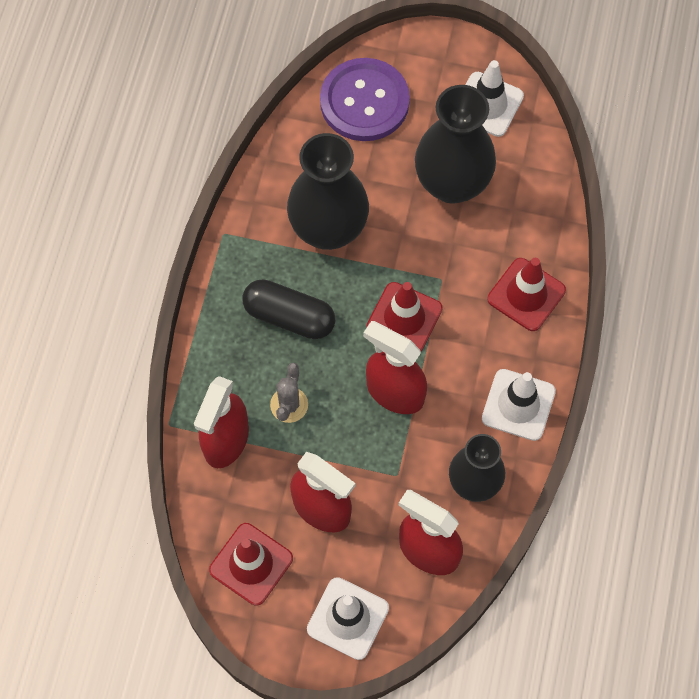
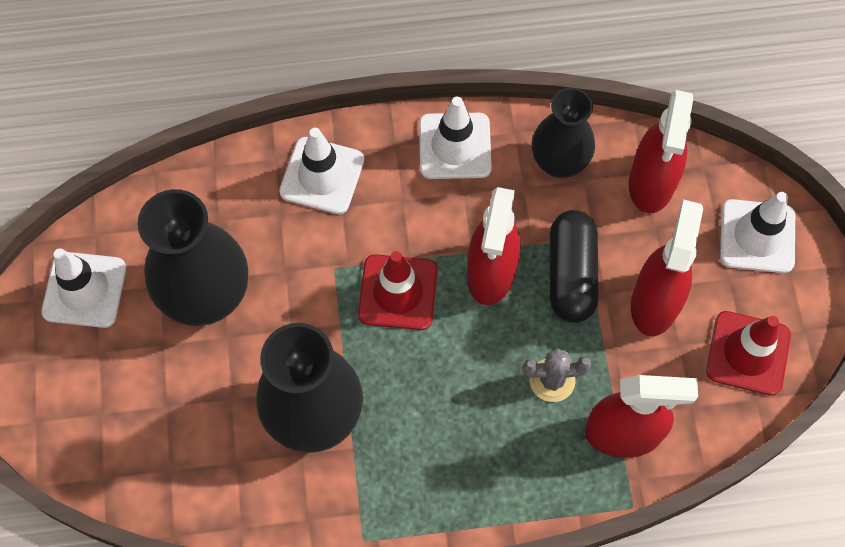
camera: 110 degrees left, 0 degrees up
(289, 316) = (444, 419): black capsule -> black capsule (571, 274)
(364, 101) = (121, 435): purple button -> none
(526, 294) = (322, 176): red traffic cone -> white traffic cone

